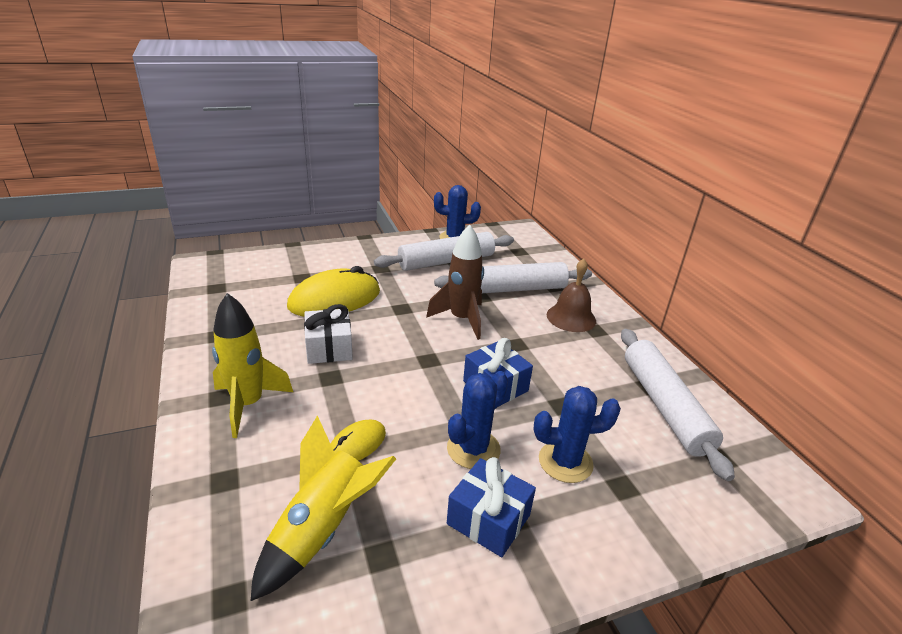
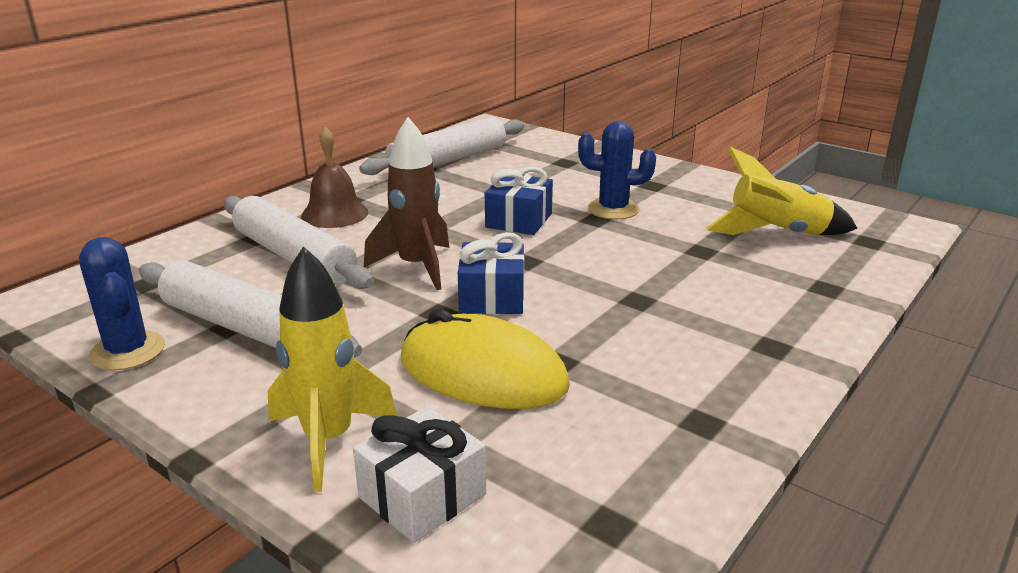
camera: 120 degrees left, 5 degrees down
(248, 404) = (750, 323): yellow rocket -> yellow rocket (328, 440)
(329, 348) = (594, 323): white gift -> white gift (422, 496)
(357, 444) = (691, 251): yellow mouse -> none
(488, 519) = (666, 190): blue gift -> blue gift (492, 297)
(565, 462) = (571, 180): blue cactus -> none

